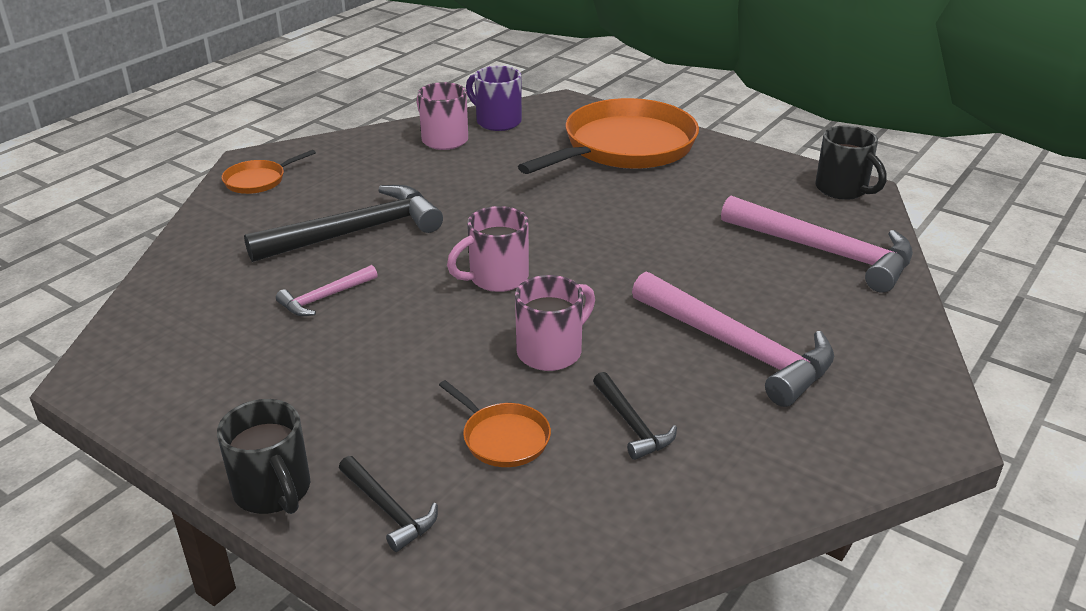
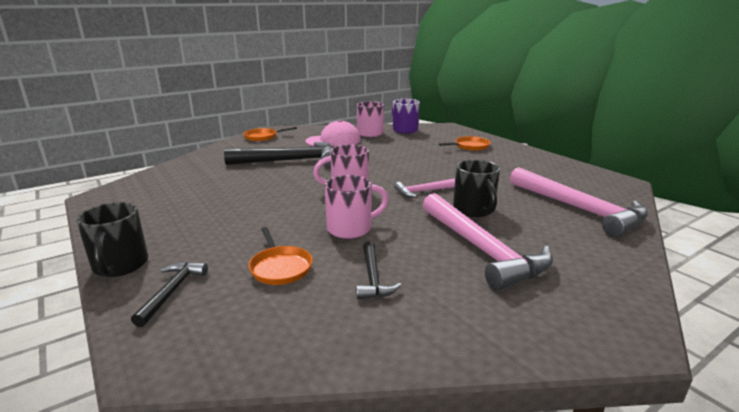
camera: 20 degrees right, 10 degrees down
(325, 298) = (246, 184): pink hammer -> pink hammer (423, 191)
(388, 510) = (172, 291): black hammer -> black hammer turned 150 degrees counterclockwise
(395, 169) = (333, 141): none -> pink cap
(624, 147) = (470, 146): orange pan -> orange pan, size x0.43
(843, 190) = (607, 181): black mug -> black mug (474, 210)

